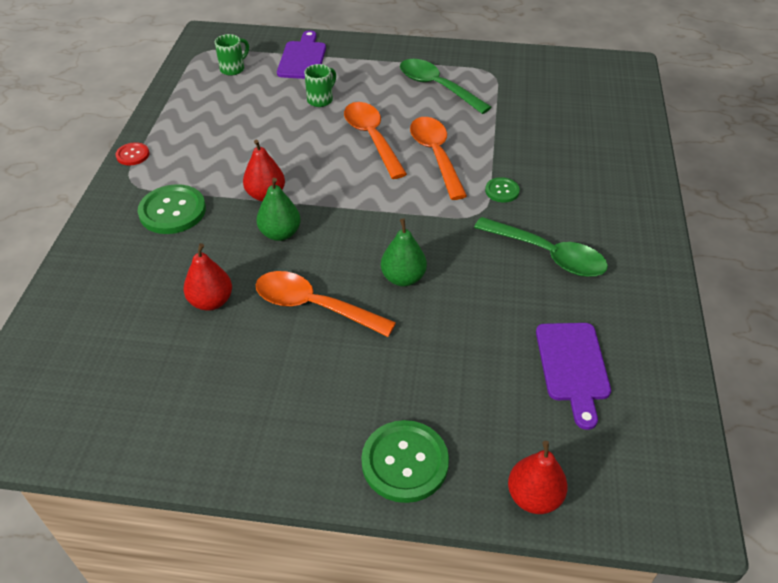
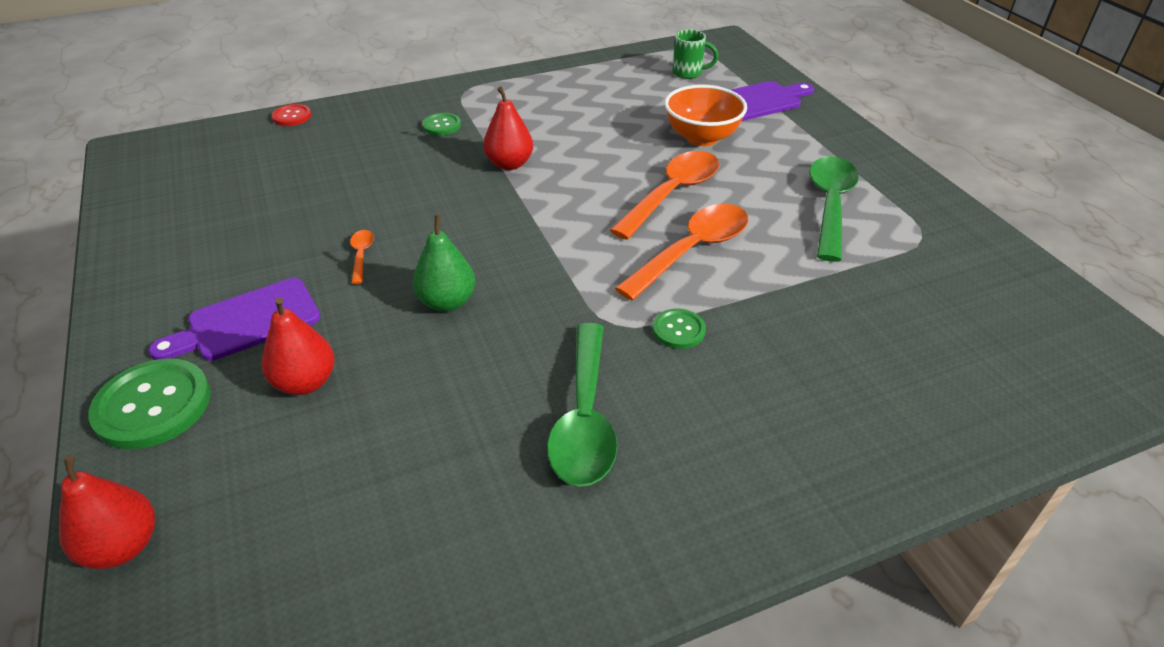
camera: 60 degrees right, 5 degrees down
(133, 155) = (502, 77): red button -> red button (292, 116)
(172, 211) = (441, 125): green button -> green button, size x0.53
(211, 301) = (331, 192): red pear -> red pear (305, 382)
(280, 233) = (457, 194): green pear -> none
(313, 306) = (361, 255): orange spoon -> orange spoon, size x0.45
(321, 99) = (701, 138): green mug -> orange bowl
(573, 366) = (374, 517): purple cutting board -> purple cutting board (247, 322)

